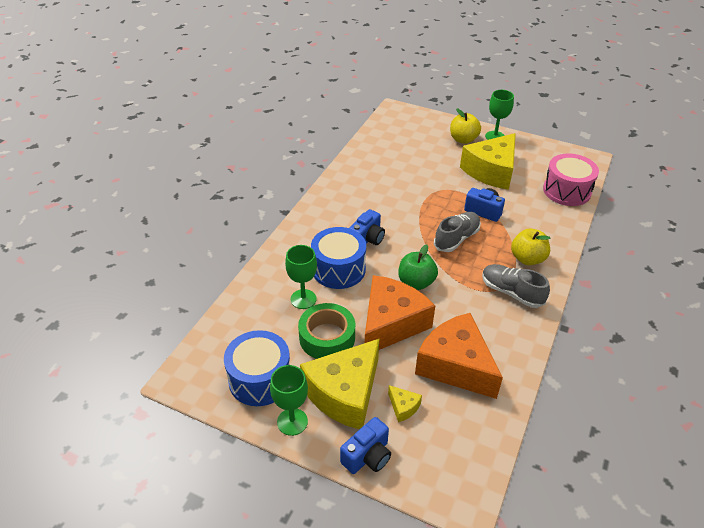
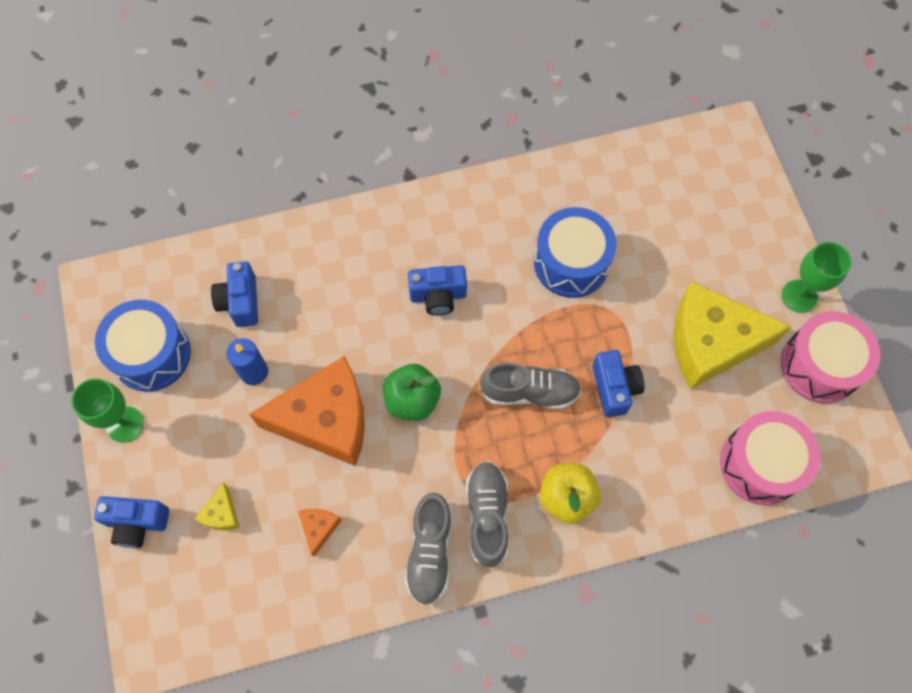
camera: 50 degrees right, 25 degrees up
(276, 317) = (240, 302): none -> blue camera
(303, 299) = (287, 306): green goblet -> none
(327, 337) = (254, 372): green tape -> blue candle
(338, 269) = (362, 305): blue drum -> blue drum (571, 263)
(345, 393) = (195, 445): yellow cheese -> none
(455, 366) = (319, 528): orange cheese -> orange cheese, size x0.40
(463, 140) = (749, 262): yellow apple -> none
(513, 327) = (430, 552): none -> grey shoe
(534, 150) = (820, 366): none -> pink drum

